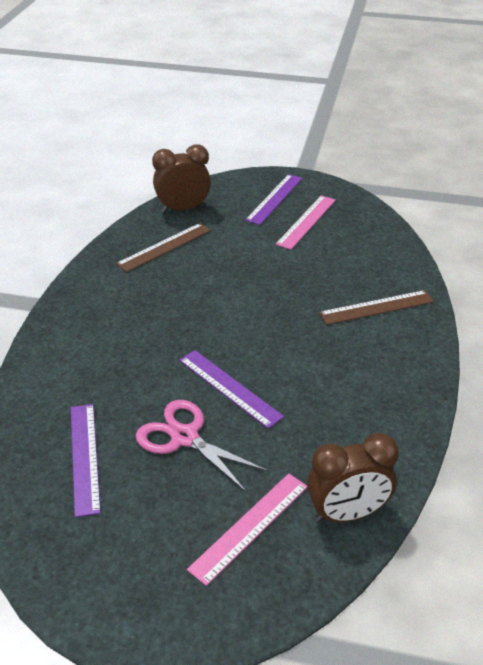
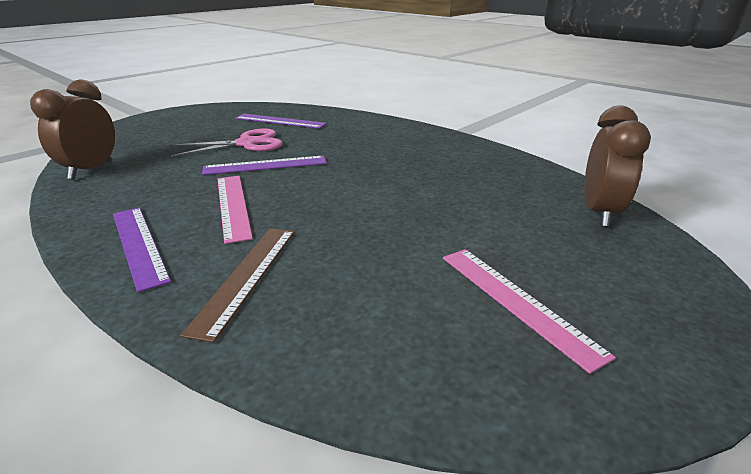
camera: 120 degrees right, 10 degrees down
(164, 247) = (509, 185): brown ruler -> none
(250, 526) = (150, 144): pink ruler -> pink ruler (233, 206)
(274, 199) = (614, 295): purple ruler -> purple ruler (138, 245)

